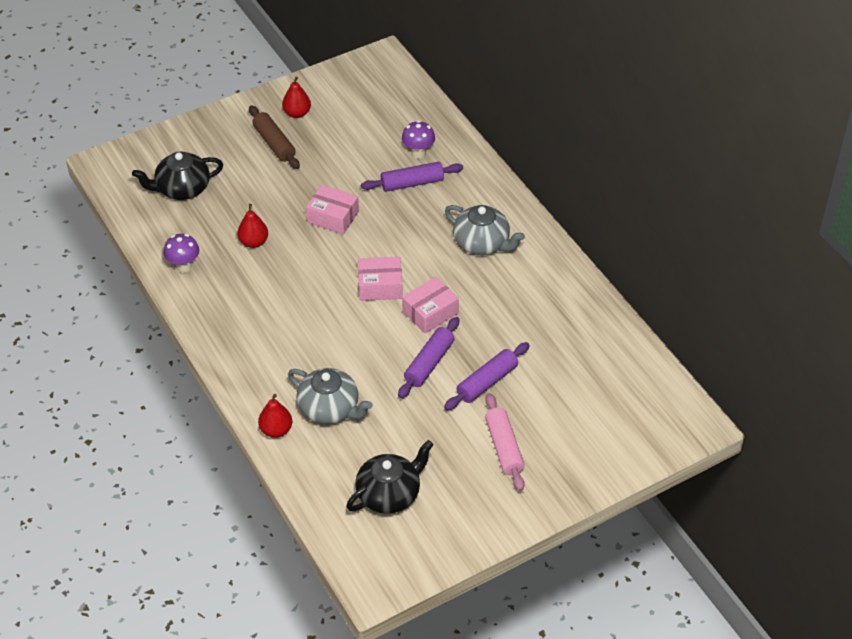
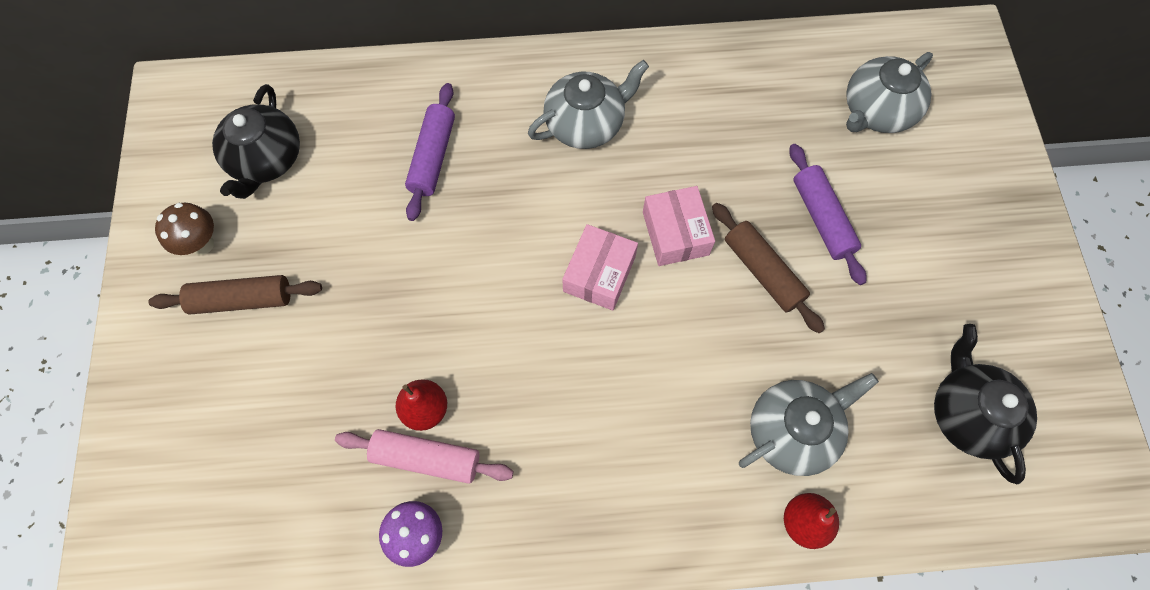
camera: 65 degrees left, 20 degrees up
(182, 189) = (251, 474): black teapot -> black teapot (266, 160)
(297, 113) = (202, 244): red pear -> brown mushroom
(333, 217) = (437, 281): pink box -> none
(418, 153) = (382, 127): purple mushroom -> none
(429, 363) = (762, 272): purple rolling pin -> brown rolling pin
(504, 447) = (934, 245): pink rolling pin -> pink rolling pin (426, 458)
(593, 388) = (876, 111): none -> grey teapot

